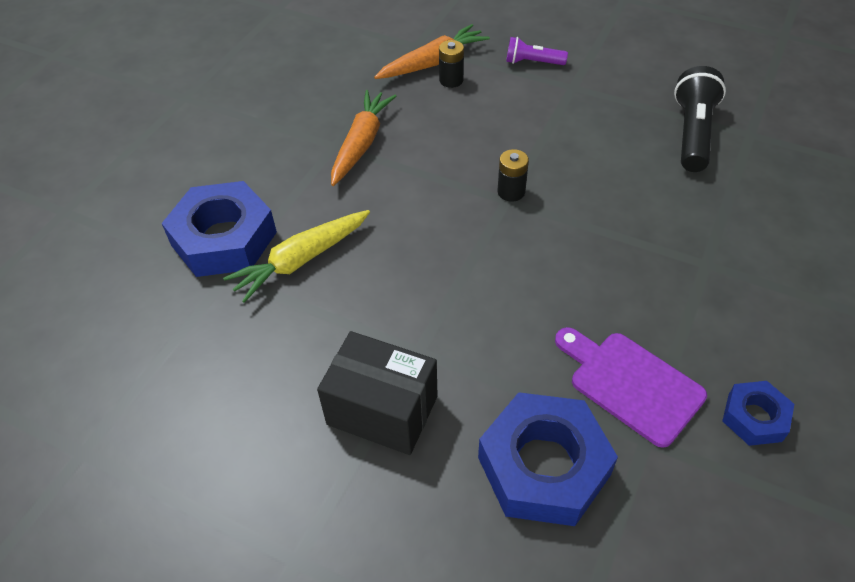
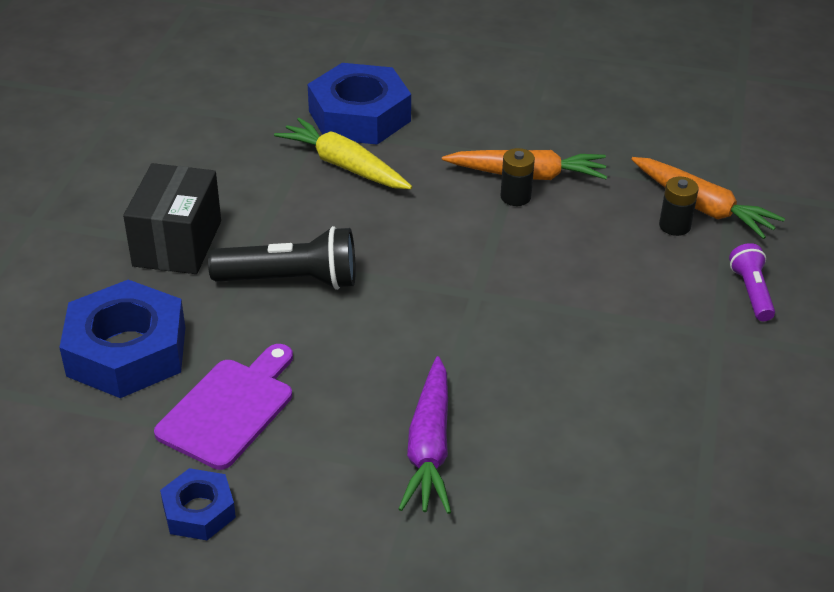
camera: 75 degrees right, 10 degrees down
(511, 192) = (491, 296): black battery -> black battery (515, 197)
(680, 255) = (429, 447): none -> purple carrot
(692, 133) = (672, 459): black flashlight -> black flashlight (291, 280)

